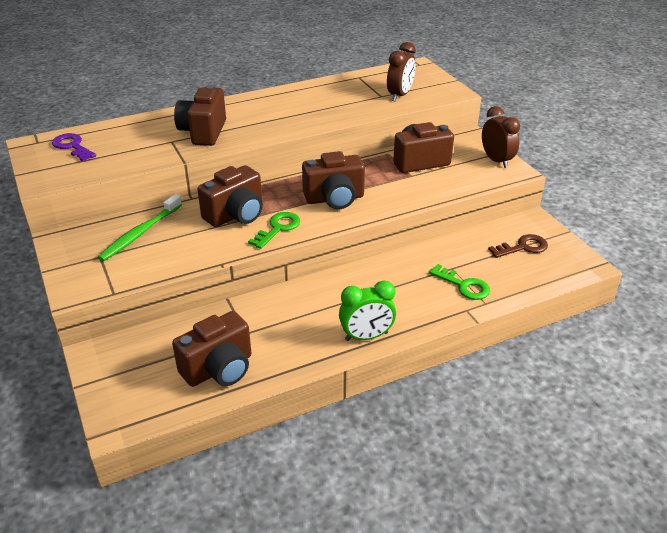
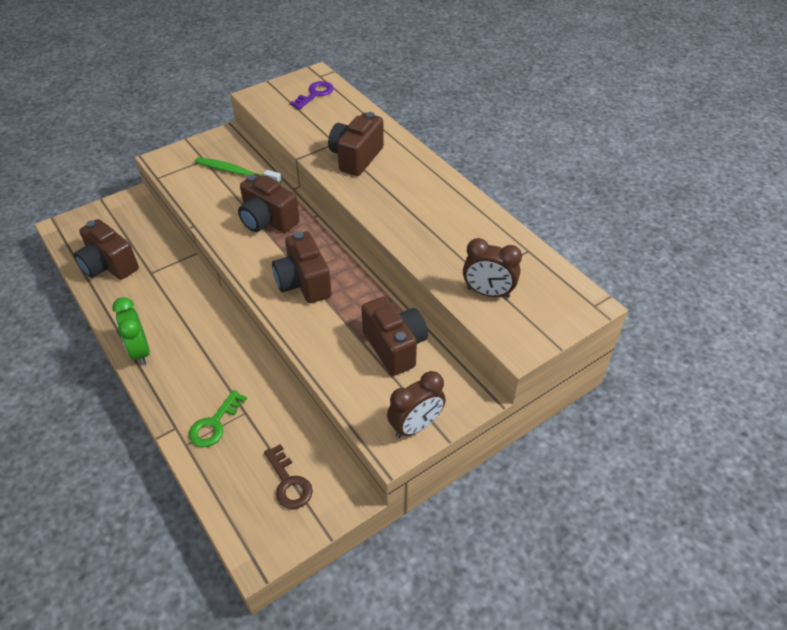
camera: 80 degrees right, 10 degrees up
(203, 132) = (356, 158): brown camera -> brown camera turned 60 degrees counterclockwise
(278, 228) = (248, 251): green key -> none

